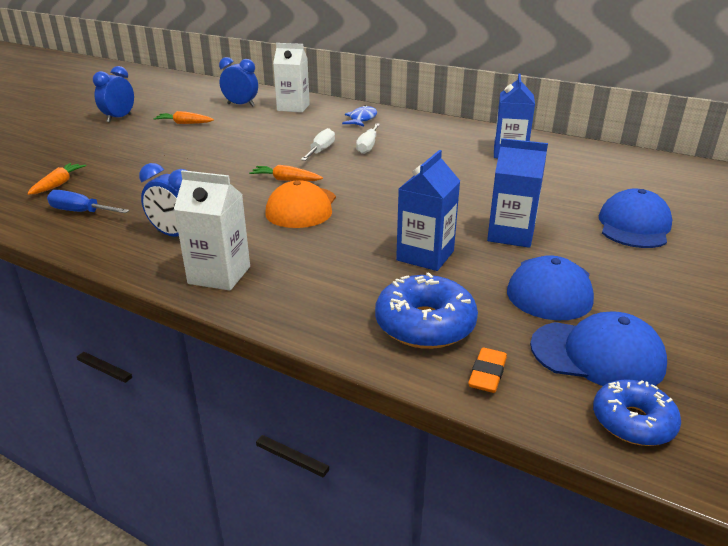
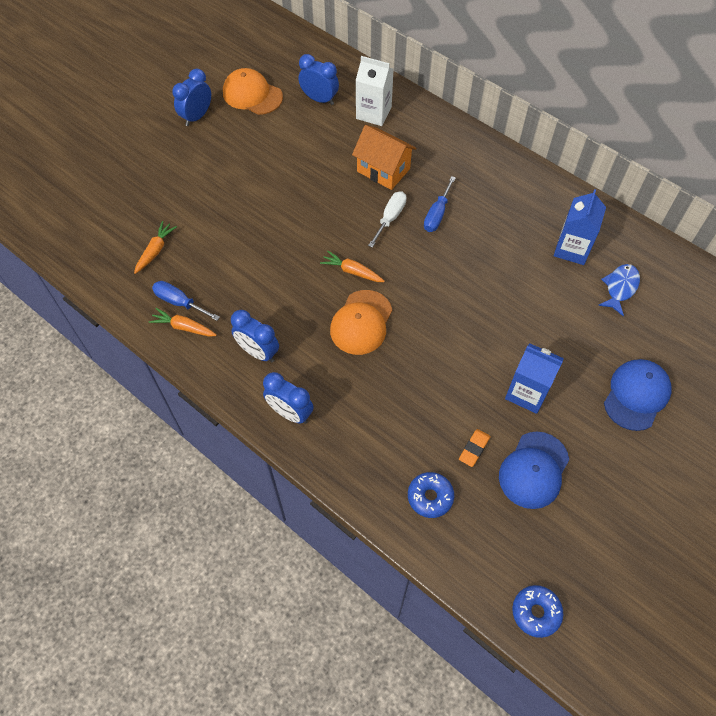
camera: 10 degrees right, 30 degrees up
(176, 107) = (252, 95): none -> orange cap
(184, 123) = (261, 138): orange carrot -> orange carrot (183, 327)
(219, 275) = (290, 413): white carton -> blue clock
(308, 130) = (383, 170): none -> orange house
(362, 119) = (441, 151): blue fish -> blue fish (620, 288)
(368, 146) = (437, 214): white screwdriver -> blue screwdriver
(425, 256) = (449, 411): blue carton -> none
(425, 325) = (430, 497): blue donut -> blue donut, size x0.65
(487, 374) = (459, 554): orange eraser -> orange eraser (474, 449)
(597, 355) = (538, 549): blue cap -> none

